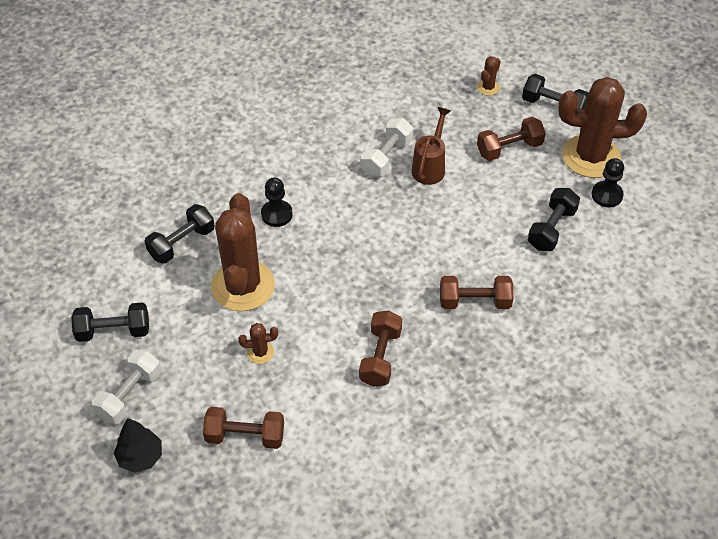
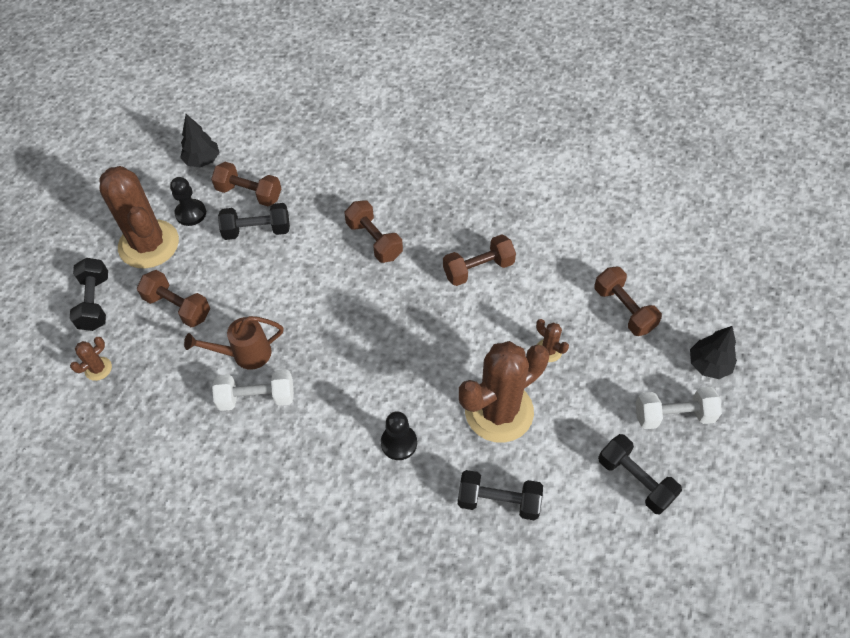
camera: 125 degrees left, 5 degrees up
(488, 87) = (98, 369): brown cactus -> brown cactus turned 45 degrees counterclockwise
(601, 243) = (249, 193): none -> brown dumbbell
(669, 229) = (202, 160): none -> black tree

